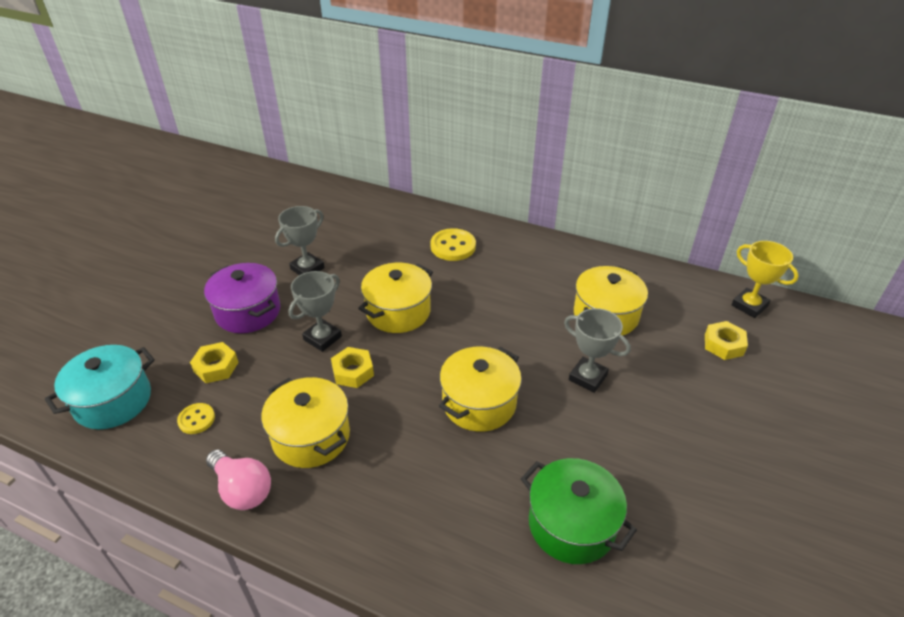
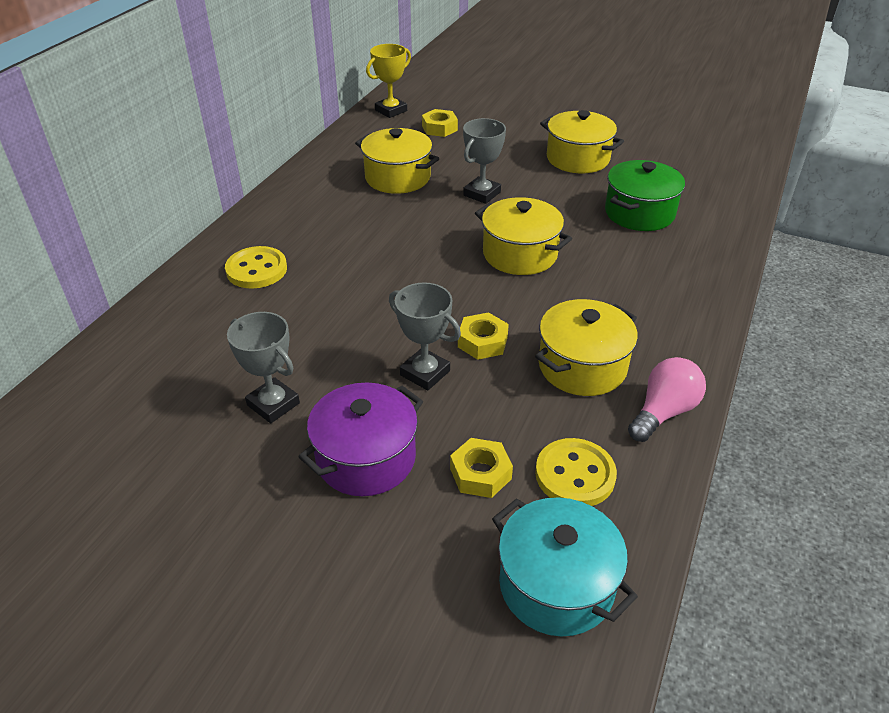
camera: 90 degrees left, 0 degrees up
(196, 419) = (575, 475): yellow button -> yellow button, size x1.69
(398, 311) = (379, 311): yellow pot -> yellow pot (578, 159)

